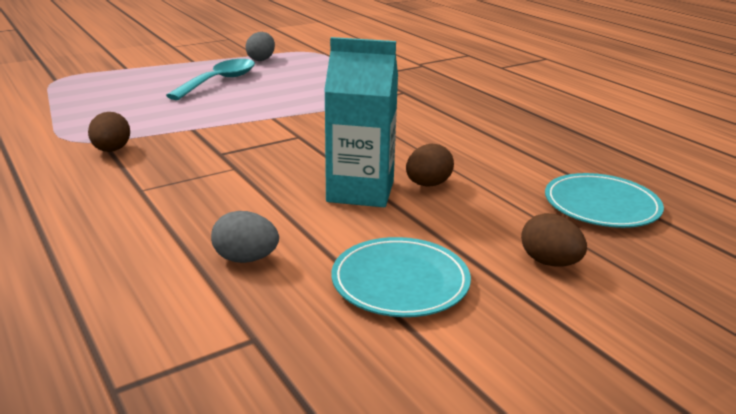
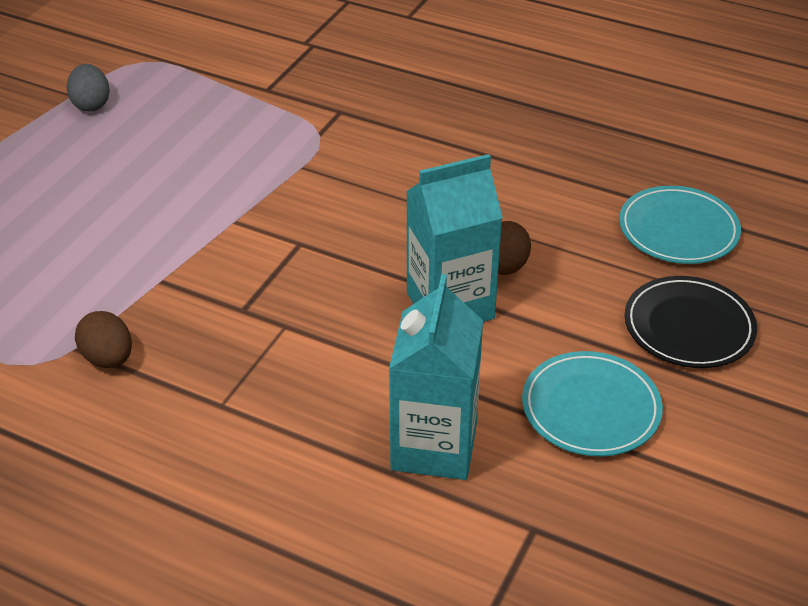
camera: 30 degrees left, 15 degrees up
(219, 81) = (88, 174): turquoise spoon -> none
(246, 259) = (434, 446): grey egg -> turquoise carton
(549, 262) = (688, 327): brown egg -> black plate

